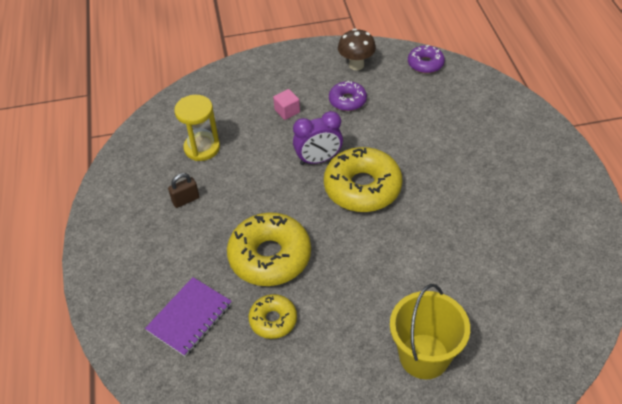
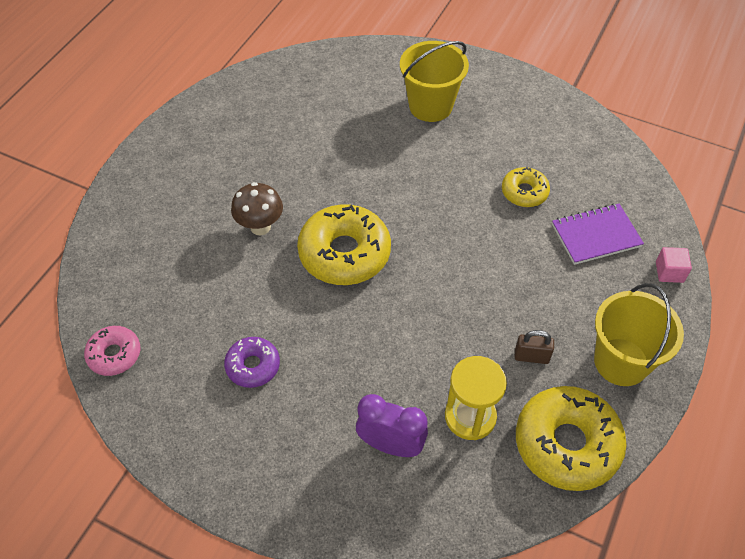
camera: 145 degrees left, 5 degrees up
(122, 232) = (621, 362): none -> yellow bucket
(270, 256) = (487, 244): yellow donut -> yellow donut (567, 444)
(287, 111) = (332, 400): pink cube -> pink cube (669, 272)
(318, 159) = (356, 311): purple clock -> purple clock (391, 445)
(356, 65) = (187, 413): brown mushroom -> brown mushroom (260, 227)
(425, 64) = (114, 354): purple donut -> pink donut

